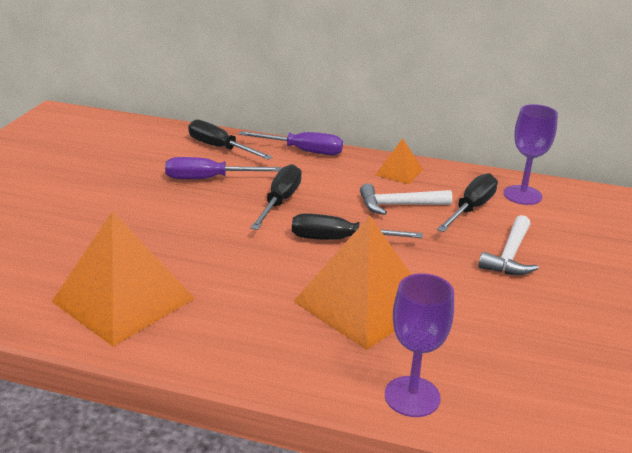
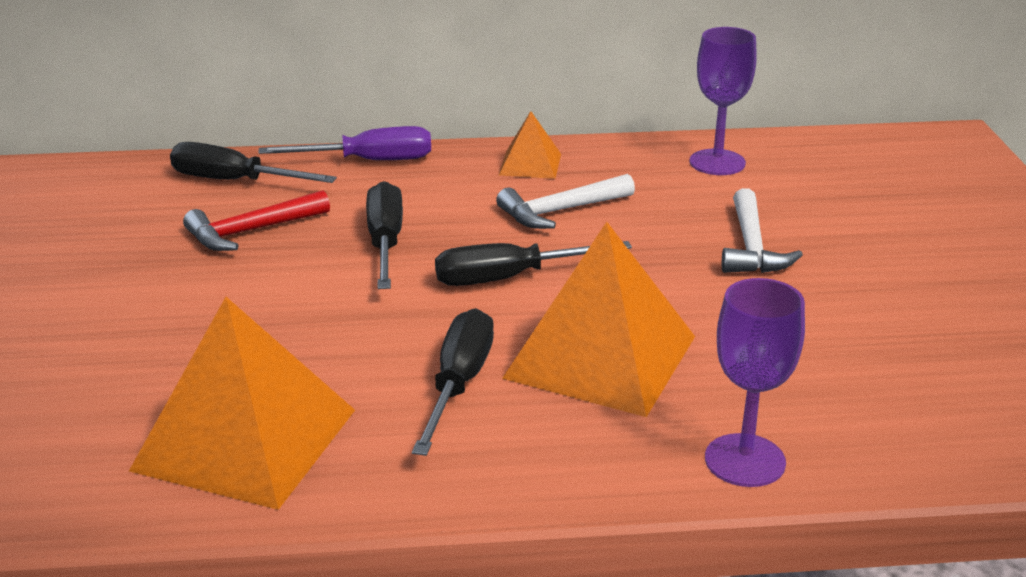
camera: 20 degrees left, 0 degrees up
(209, 179) = (251, 231): purple screwdriver -> red hammer
(471, 208) = (661, 195): black screwdriver -> black screwdriver (458, 384)

